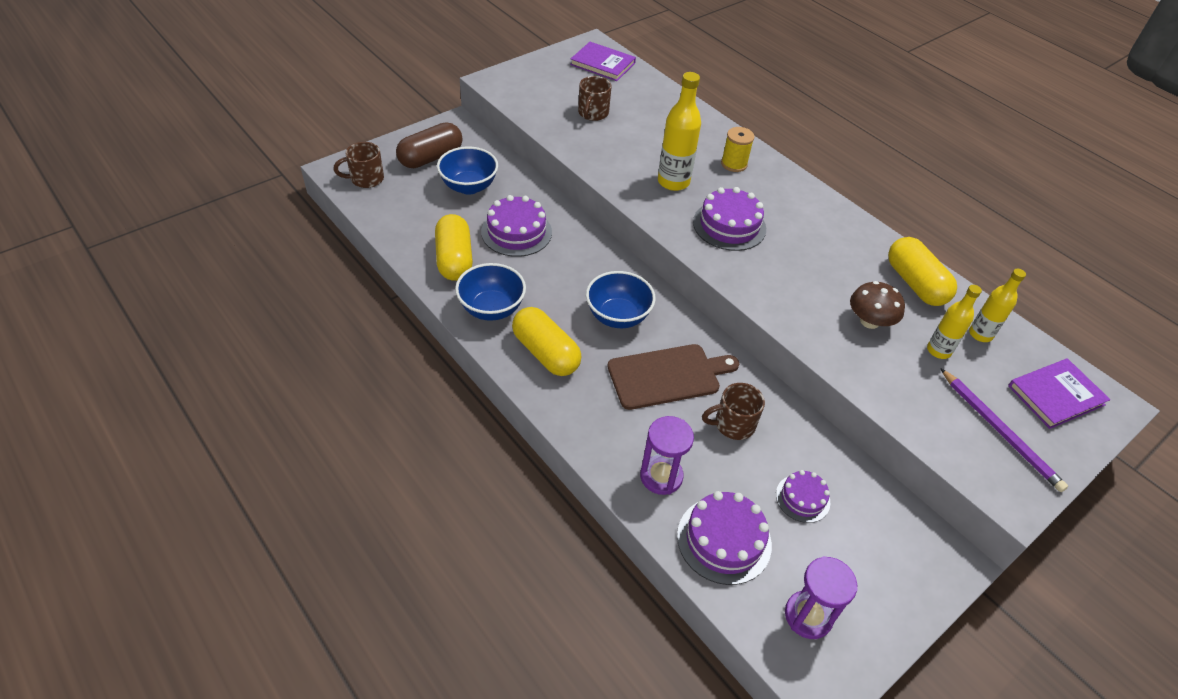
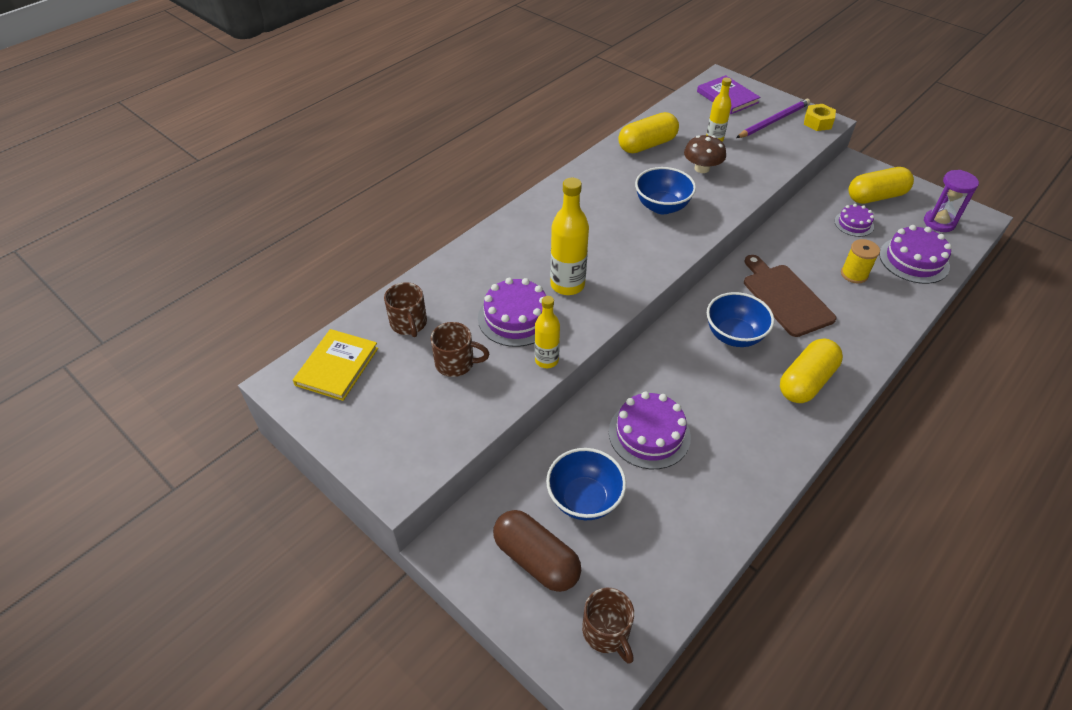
camera: 95 degrees left, 0 degrees up
(454, 259) = (717, 484): yellow capsule -> yellow capsule (876, 197)
(491, 309) = (773, 434): blue bowl -> blue bowl (662, 206)
(603, 64) = (337, 366): purple book -> yellow book
(661, 476) = (885, 295): purple hourglass -> none
(729, 225) = (620, 244): purple cake -> purple cake (516, 317)
(733, 424) = (812, 258): brown mug -> brown mug (409, 324)
(734, 164) = (522, 243): yellow spool -> yellow spool (854, 274)
(980, 334) = (687, 120): yellow bottle -> yellow bottle (546, 360)
(1007, 487) = (818, 122): none -> yellow nut

